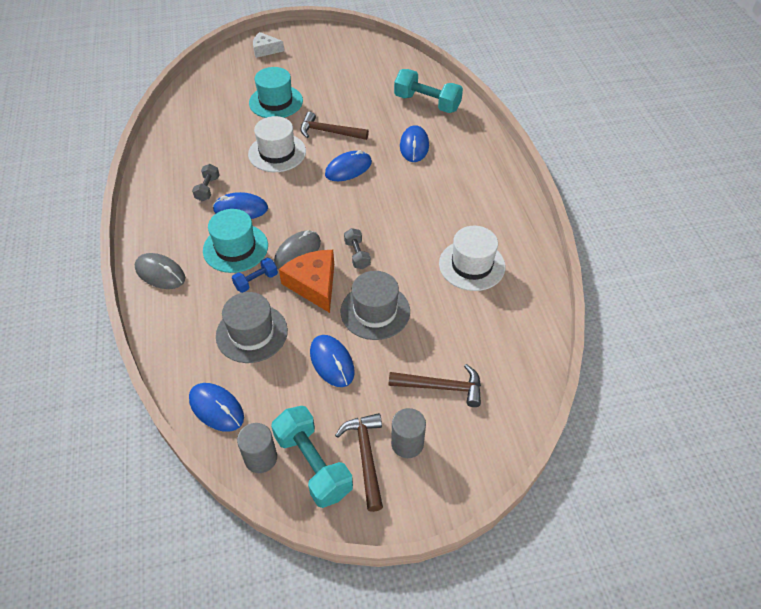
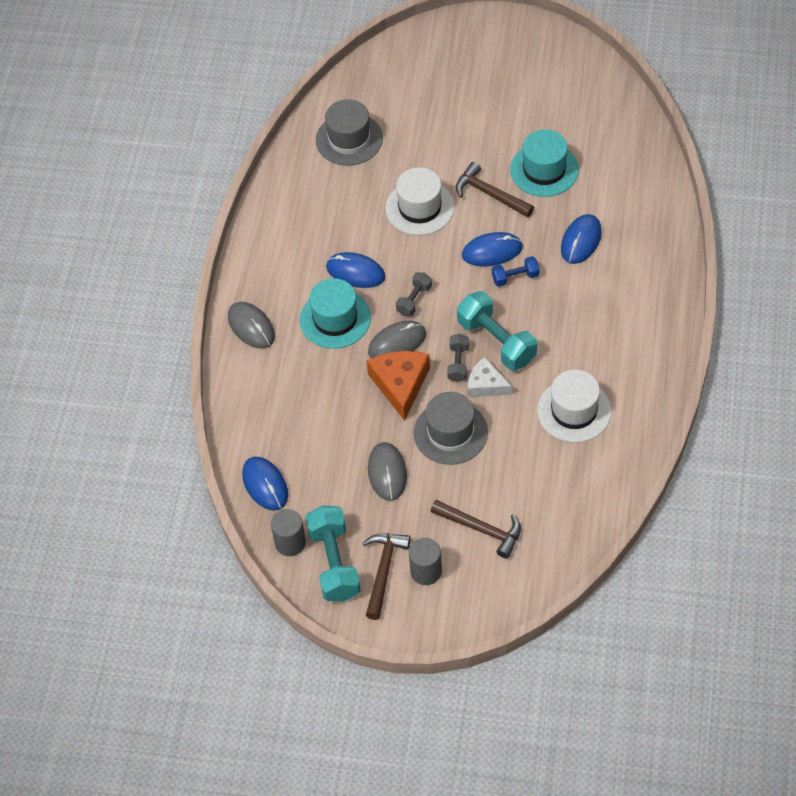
camera: 25 degrees right, 5 degrees up
(207, 189) = (328, 236): grey dumbbell -> grey dumbbell (414, 300)
(252, 333) = (321, 419): grey hat -> grey hat (349, 139)
(256, 281) = (343, 364): blue dumbbell -> blue dumbbell (515, 277)
(265, 50) = (459, 45): white cheese -> white cheese (486, 385)
(276, 102) = (443, 132): turquoise hat -> turquoise hat (544, 170)
(332, 362) = (387, 472): blue mouse -> grey mouse
(427, 103) = (625, 182): turquoise dumbbell -> turquoise dumbbell (496, 341)

